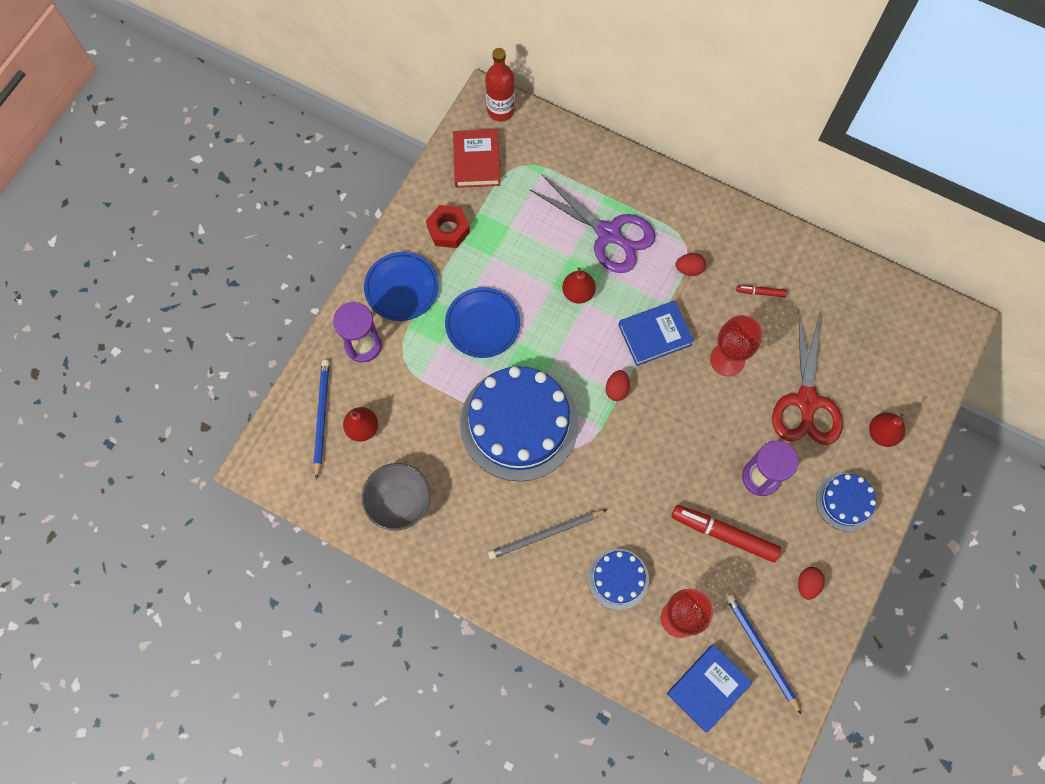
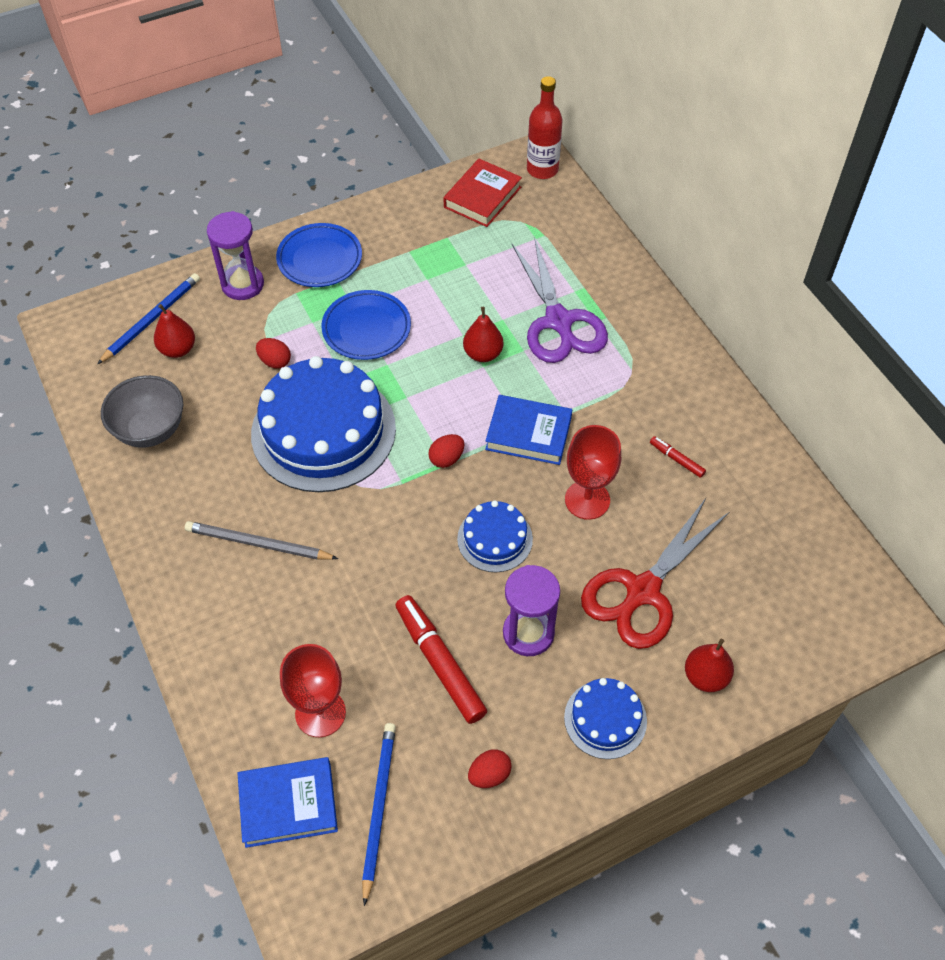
camera: 35 degrees right, 15 degrees down
(448, 230) = (406, 236): red nut -> none
(618, 579) = (292, 632): blue cake -> blue cake (495, 539)
(689, 269) = (616, 396): red egg -> red egg (275, 361)

